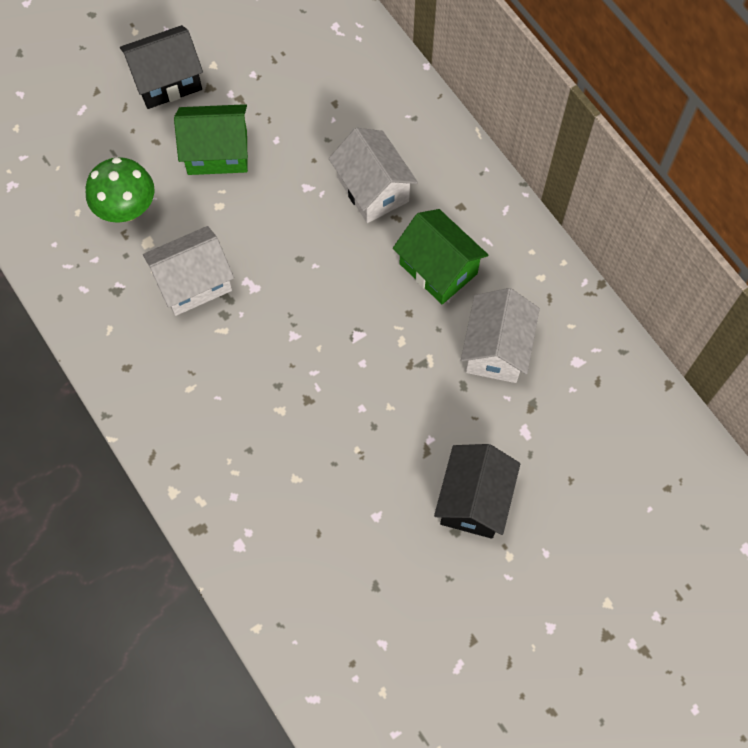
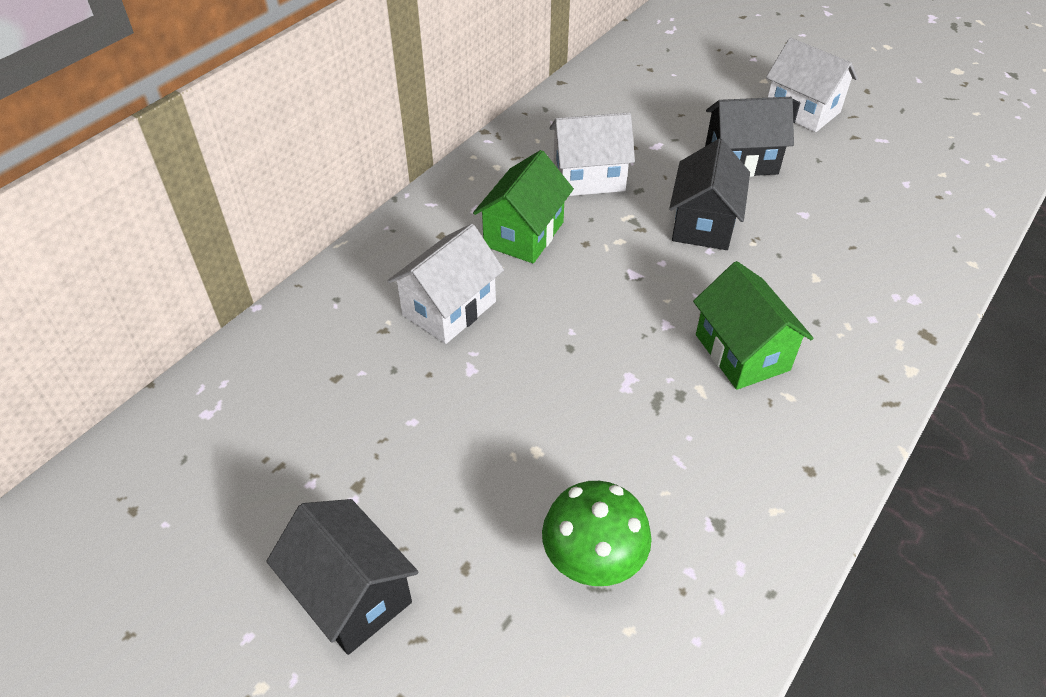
camera: 110 degrees left, 20 degrees down
(193, 283) = (658, 439): white house -> white house (802, 110)
(217, 153) = (456, 481): green house -> green house (742, 352)
(396, 419) = (703, 224): none -> black house

